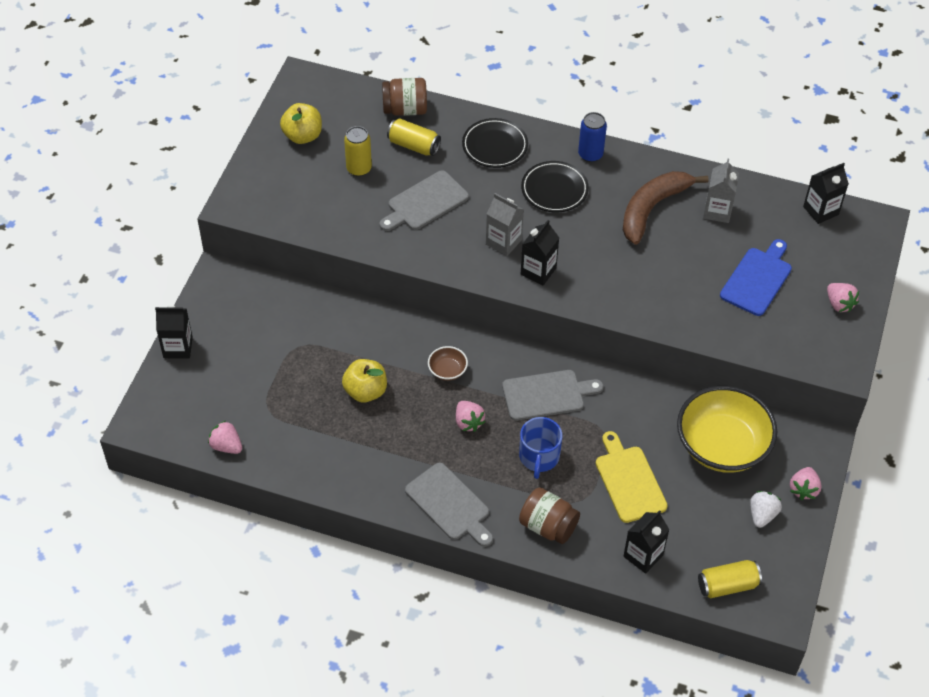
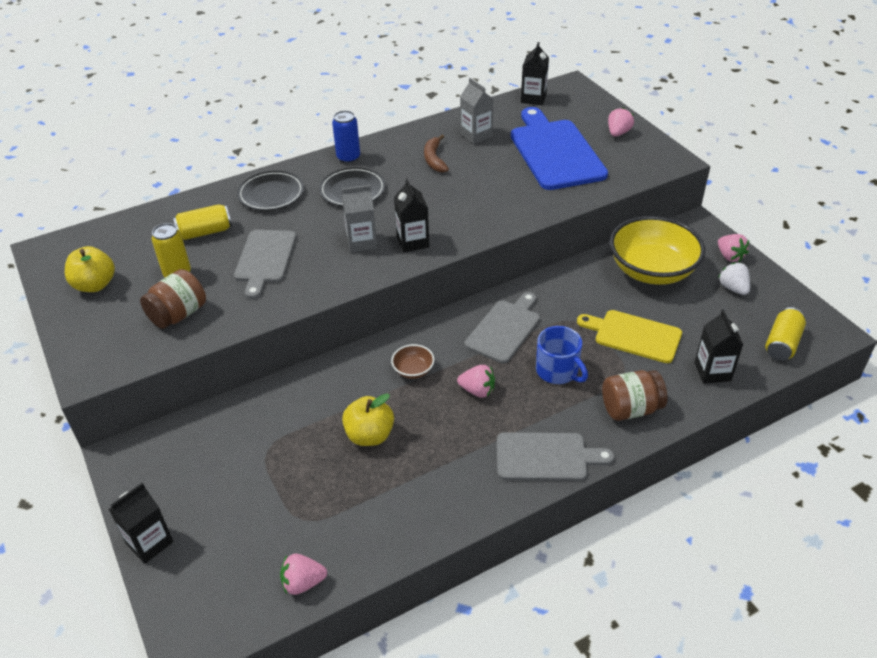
camera: 45 degrees left, 10 degrees down
(405, 109) = (166, 216): brown jar -> brown jar (178, 314)
(652, 208) = (434, 159): brown banana -> brown banana, size x0.57
(757, 279) = (555, 152): blue cutting board -> blue cutting board, size x1.59
(839, 304) = (618, 133): pink strawberry -> pink strawberry turned 75 degrees counterclockwise

